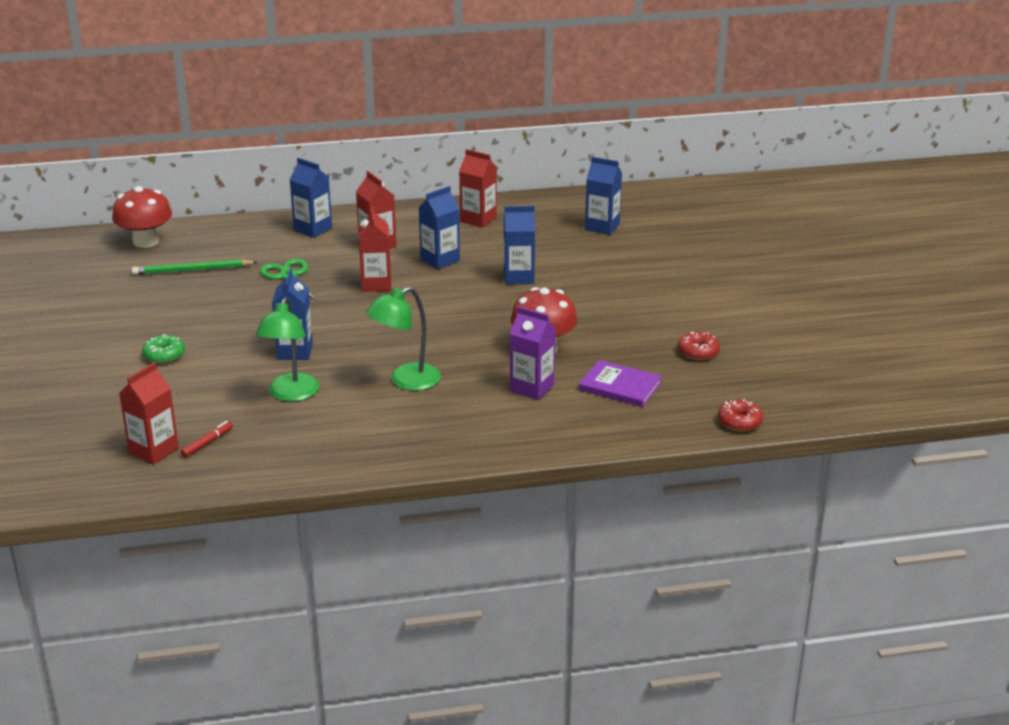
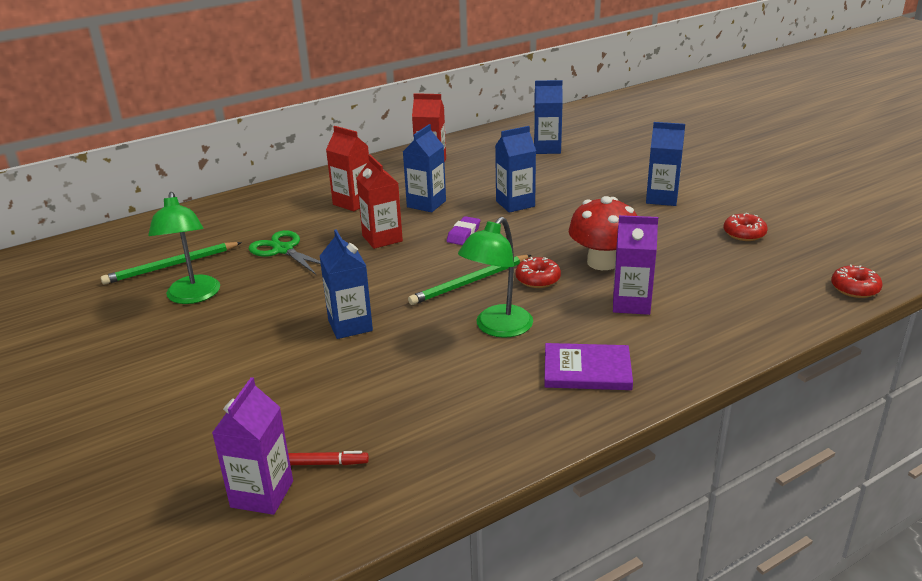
camera: 20 degrees left, 0 degrees up
(146, 241) = (98, 248): red mushroom -> none
(154, 450) = (262, 494): red carton -> purple carton
(164, 355) = (198, 366): green donut -> none
(207, 443) = (326, 463): red marker -> red marker turned 75 degrees clockwise
(291, 394) = (383, 375): green lamp -> green lamp (193, 296)
(313, 229) = (275, 201): blue carton -> blue carton (662, 198)
(416, 339) = (470, 282): none -> green pencil
(448, 296) = (463, 234): none -> purple eraser
(474, 350) = (537, 279): none -> red donut
(620, 386) = (711, 282): purple book -> purple book (587, 370)

